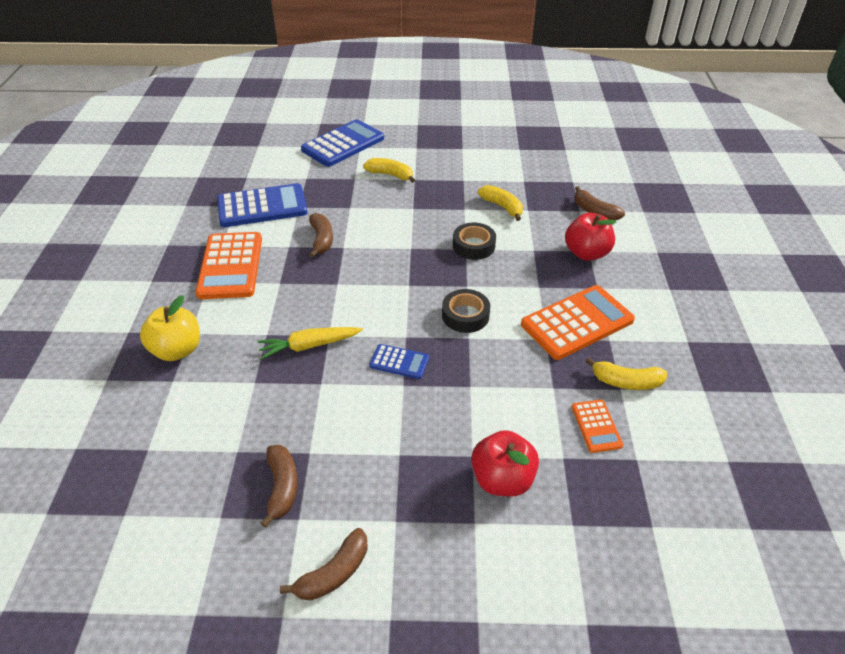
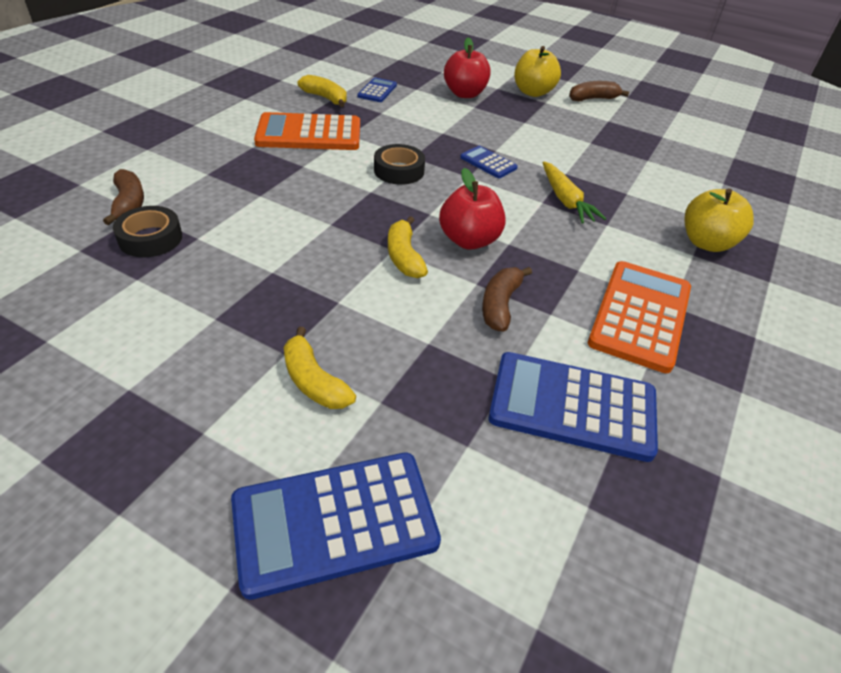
camera: 155 degrees left, 0 degrees up
(282, 487) = (616, 134): brown banana -> none
(309, 346) = (565, 200): yellow carrot -> yellow carrot turned 60 degrees clockwise
(423, 539) = (533, 92): none -> yellow apple
(473, 246) = (318, 223): black tape -> black tape (150, 238)
(502, 207) = (222, 254): yellow banana -> yellow banana (404, 257)
(586, 253) = (213, 172): red apple -> red apple (469, 240)
(596, 426) = (377, 91): orange calculator -> blue calculator

